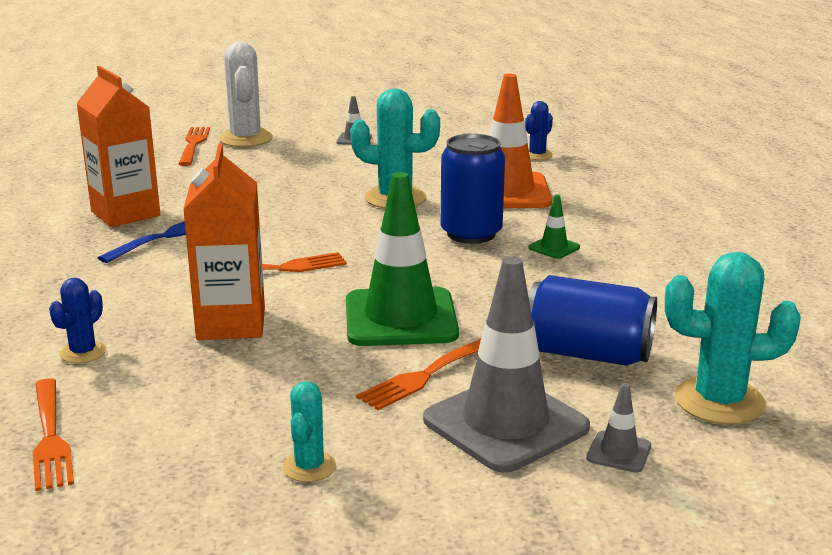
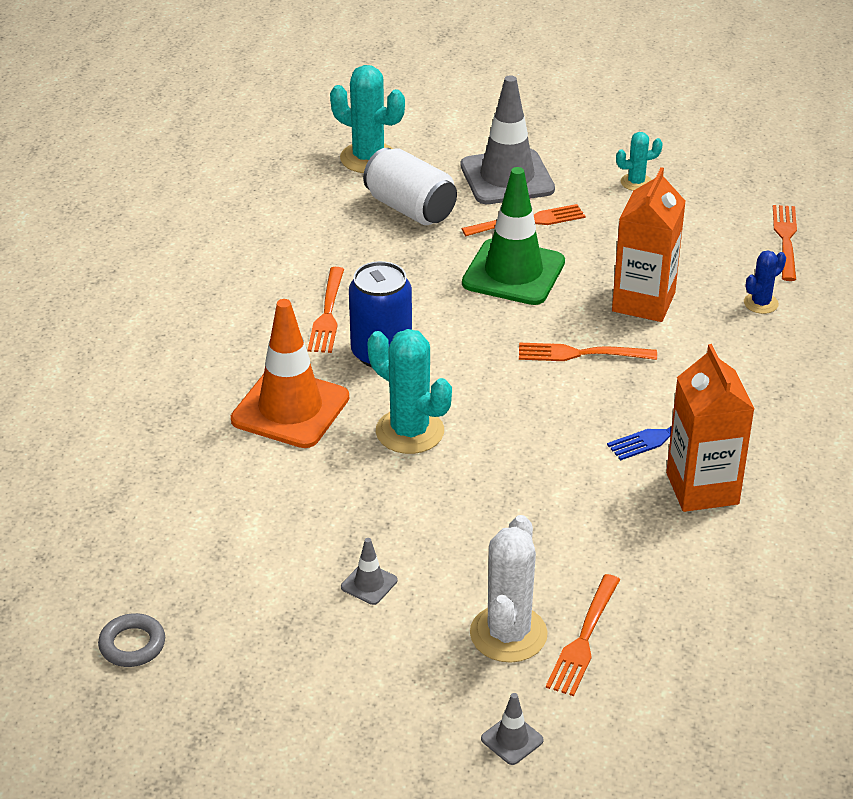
camera: 155 degrees left, 15 degrees up
(309, 467) = (636, 182): turquoise cactus -> turquoise cactus turned 45 degrees clockwise
(471, 104) = (132, 645): none -> grey ring
(537, 155) = (186, 471): blue cactus -> none
(554, 248) = (327, 314): green traffic cone -> orange fork
(588, 354) = (410, 208): blue can -> white can
(619, 452) = (459, 147): grey traffic cone -> grey traffic cone (512, 740)

